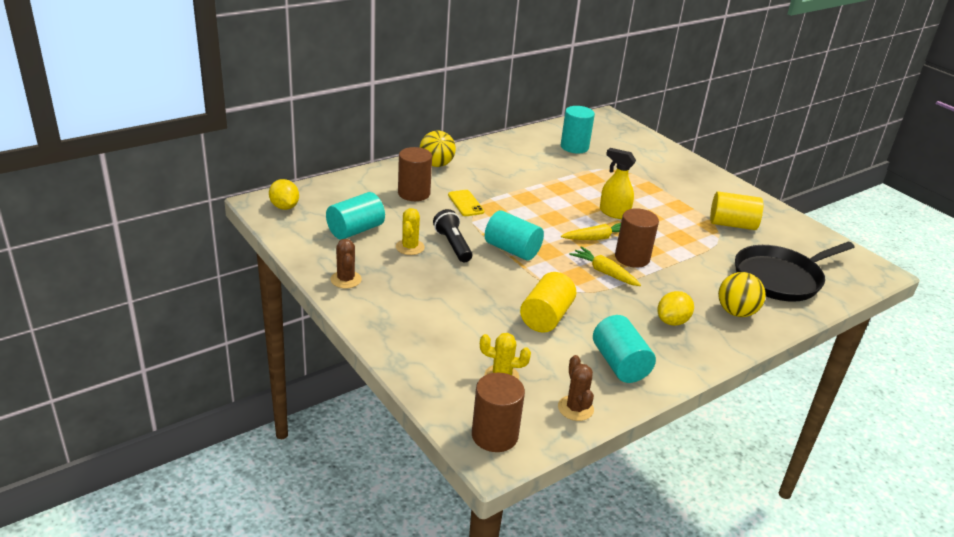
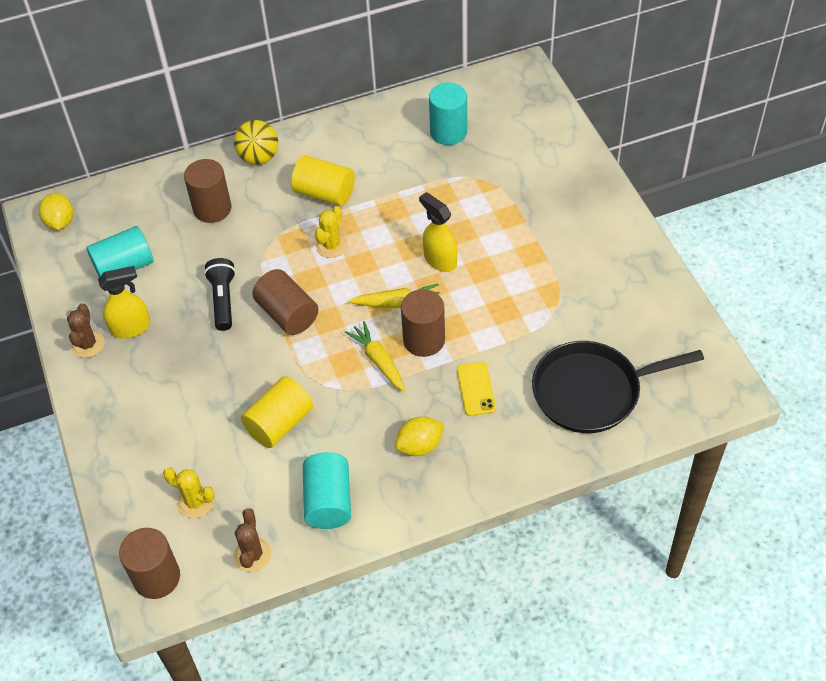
camera: 20 degrees right, 20 degrees up
(381, 267) = (131, 328): none -> yellow spray bottle
(410, 247) = (174, 300): yellow cactus -> yellow cactus (331, 245)
(466, 203) = (266, 230): yellow phone -> yellow phone (476, 389)
(512, 250) = (287, 314): turquoise cylinder -> brown cylinder
(732, 224) = (583, 292): yellow cylinder -> yellow cylinder (324, 193)
(736, 312) = (504, 440): yellow ball -> none

